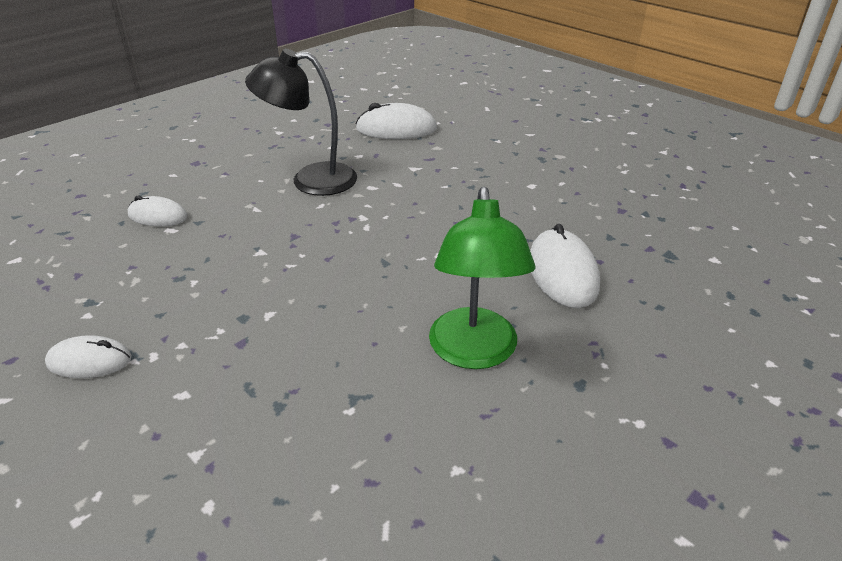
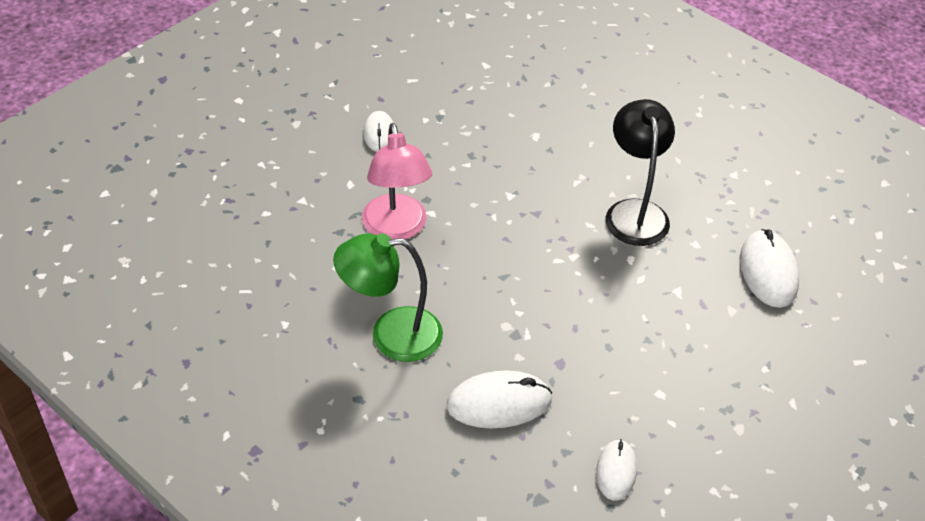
camera: 85 degrees right, 10 degrees up
(158, 216) = (554, 123): white mouse -> white mouse (616, 471)
(289, 345) = (396, 228): none -> pink lamp

